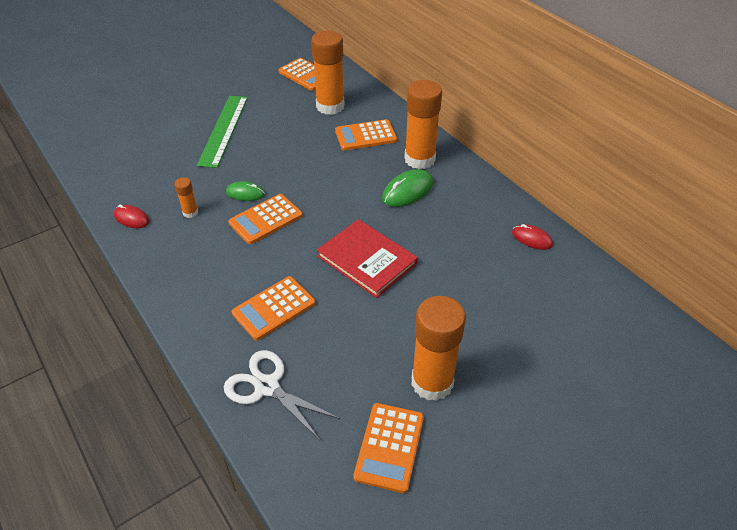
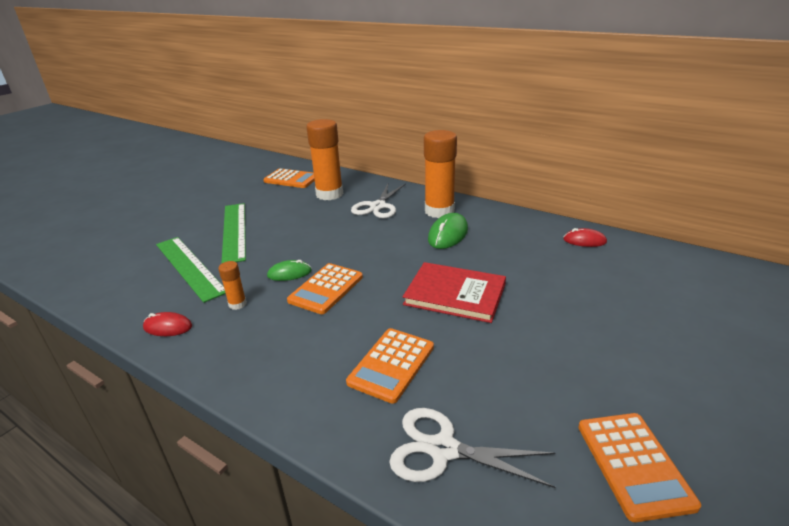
camera: 20 degrees left, 15 degrees down
(170, 161) = (189, 267): none -> green ruler
(365, 136) = (378, 206): orange calculator -> white scissors
(432, 382) = (613, 381): orange glue stick -> none

